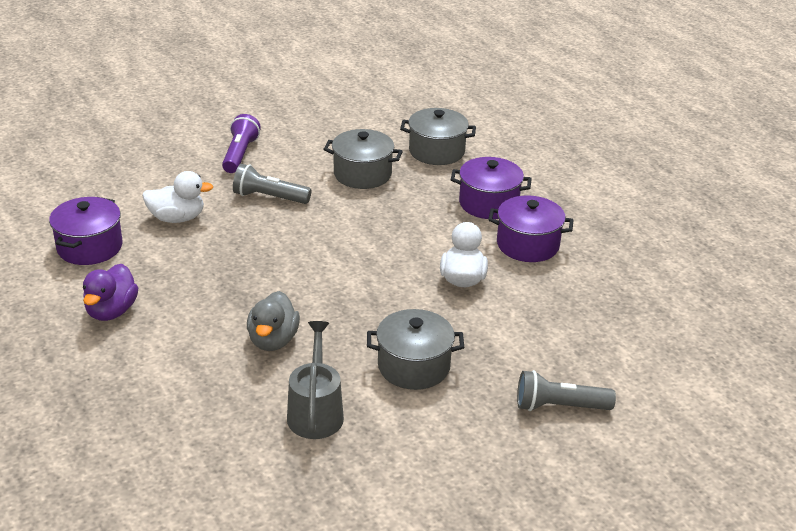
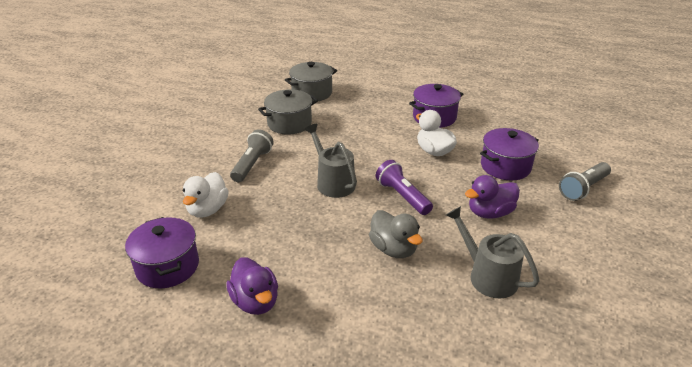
camera: 40 degrees left, 0 degrees up
(177, 218) = (207, 209): white duck -> white duck turned 150 degrees clockwise
(240, 154) = (191, 148): purple flashlight -> purple flashlight (402, 196)
(269, 197) = (252, 164): grey flashlight -> grey flashlight turned 135 degrees clockwise
(313, 253) = (333, 182): none -> grey watering can
(413, 366) = (490, 213): grey pot -> purple duck
(488, 203) = (382, 106): purple pot -> purple pot (505, 166)

